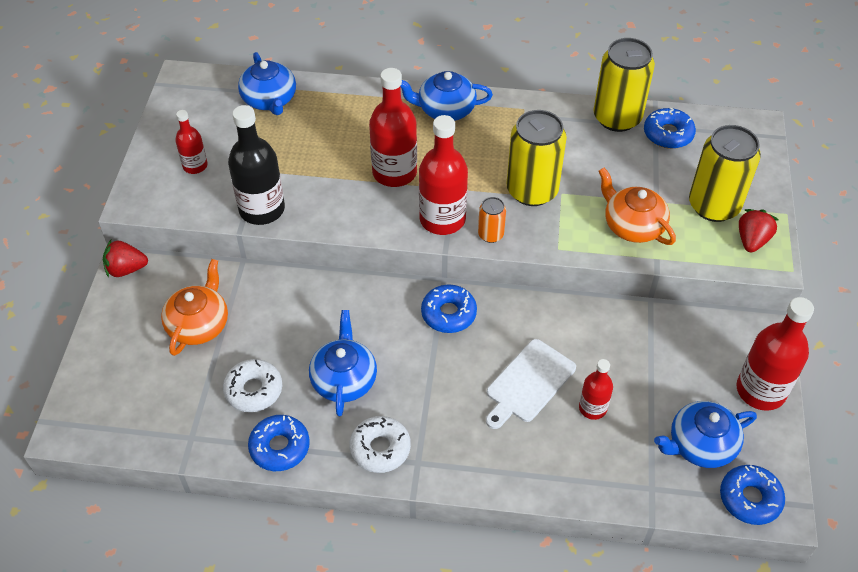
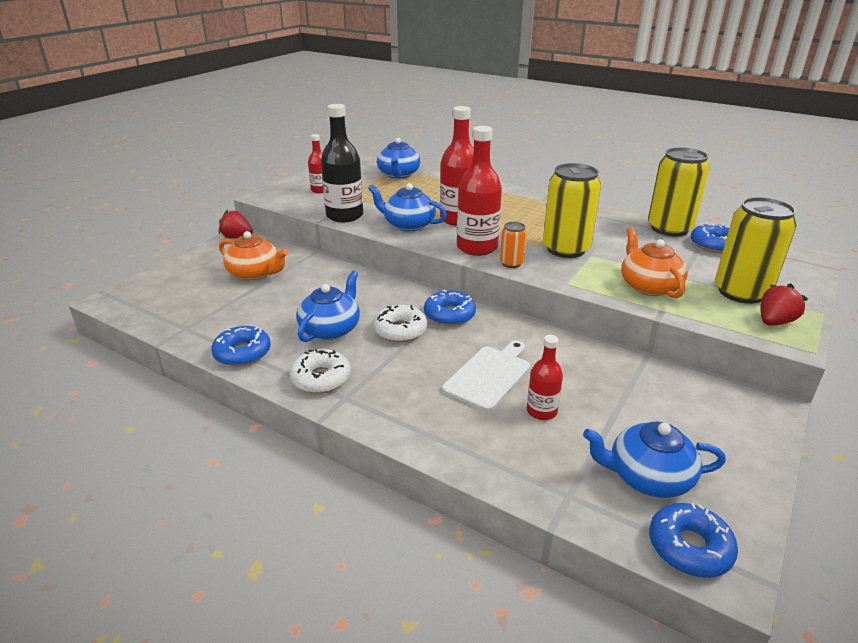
camera: 25 degrees right, 20 degrees down
(199, 324) = (255, 273): orange teapot -> orange teapot turned 75 degrees clockwise
(254, 390) = (257, 316): white donut -> white donut (400, 330)
(445, 109) = (523, 200): blue teapot -> blue teapot (408, 225)
(528, 383) = (489, 376): white cutting board -> white cutting board turned 150 degrees clockwise
(760, 390) = (745, 454): red bottle -> none

